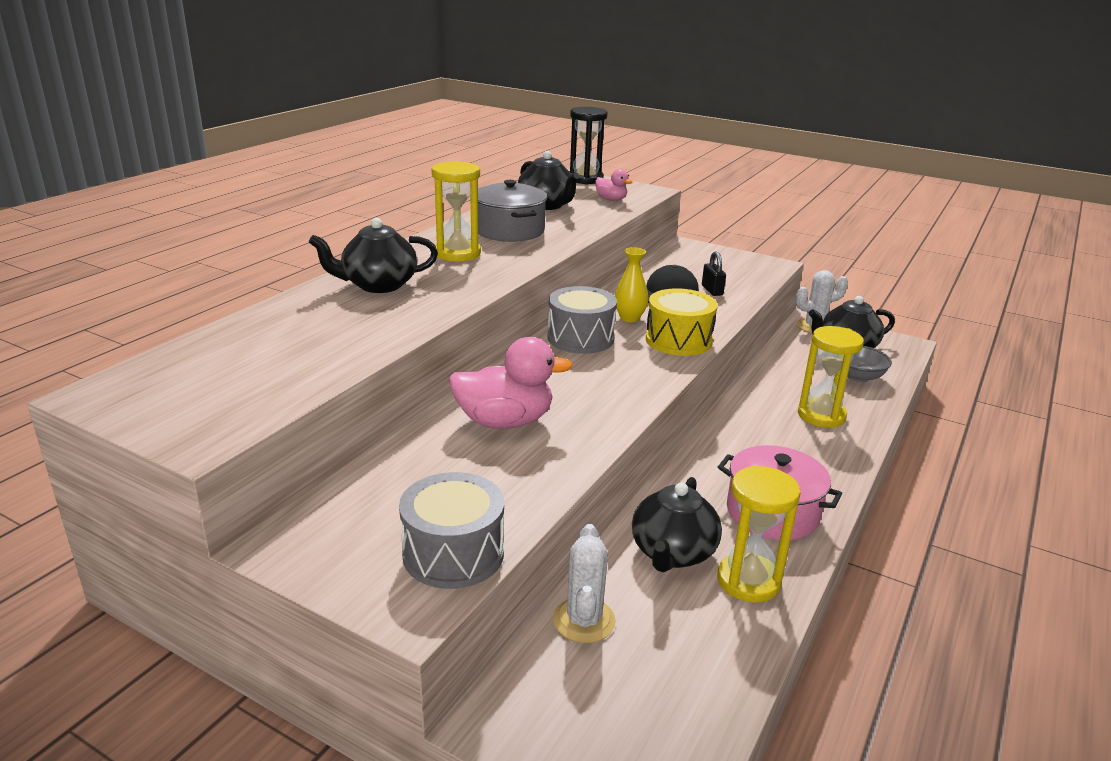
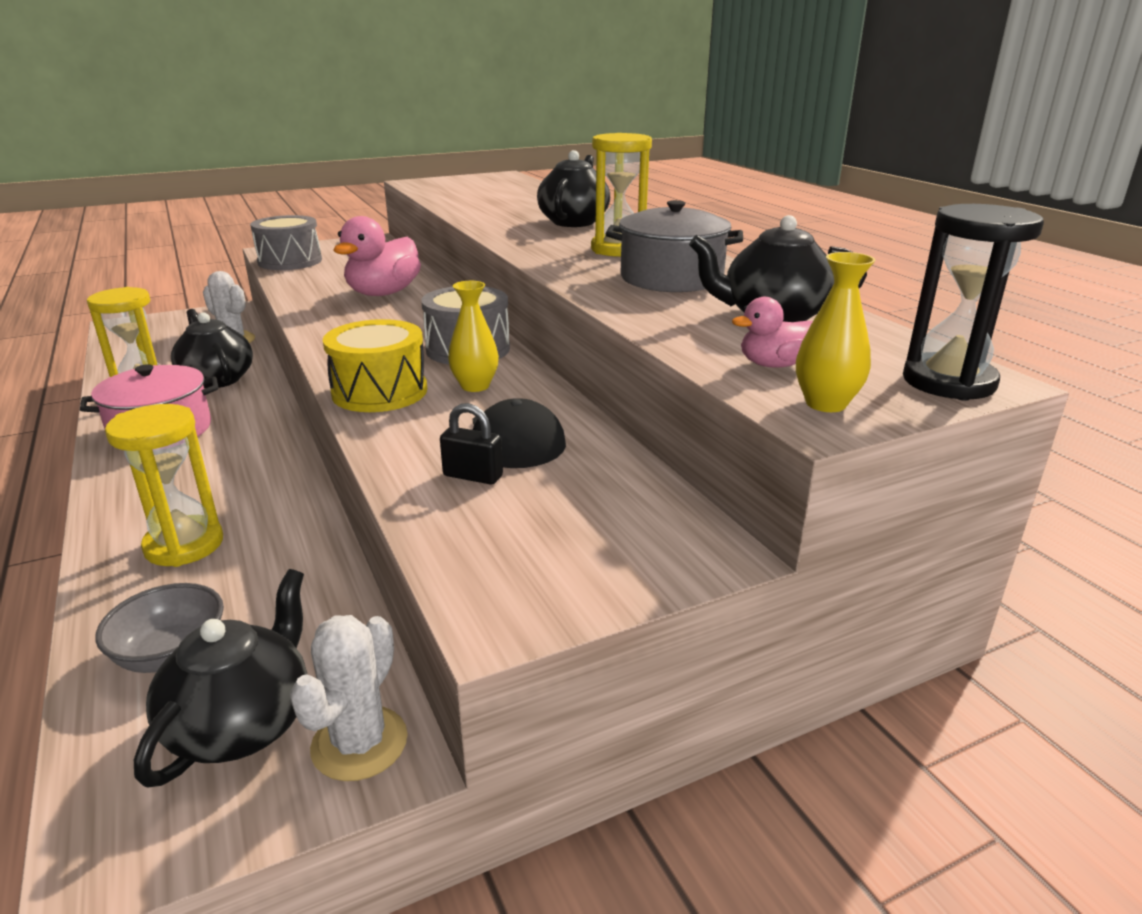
camera: 125 degrees right, 0 degrees up
(636, 191) = (825, 404): none -> yellow vase

